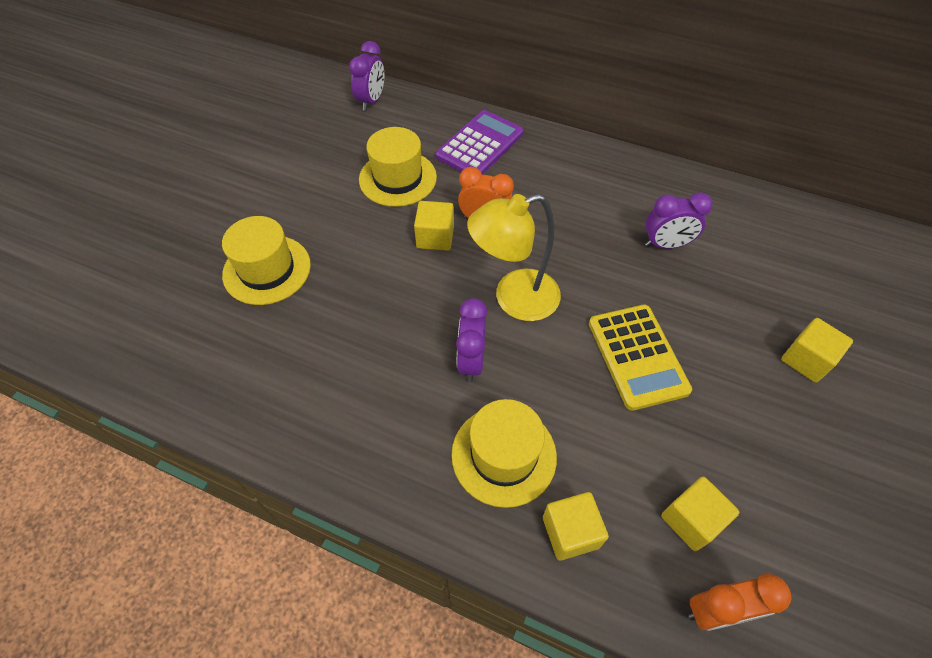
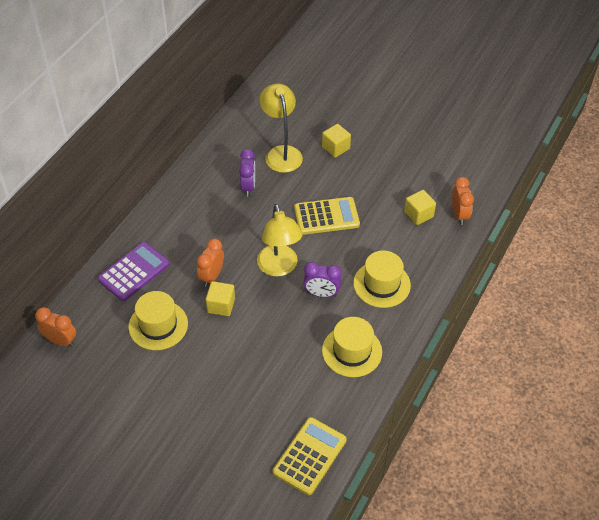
camera: 85 degrees left, 5 degrees down
(175, 366) = (309, 456): none -> yellow calculator
(267, 270) = (234, 407): yellow hat -> yellow hat (352, 351)
(371, 101) = (60, 341): purple clock -> orange clock
(480, 145) = (134, 272): purple calculator -> purple calculator turned 90 degrees clockwise
(570, 532) = (423, 262): yellow cube -> none
(757, 280) = (281, 153): none -> yellow lamp

